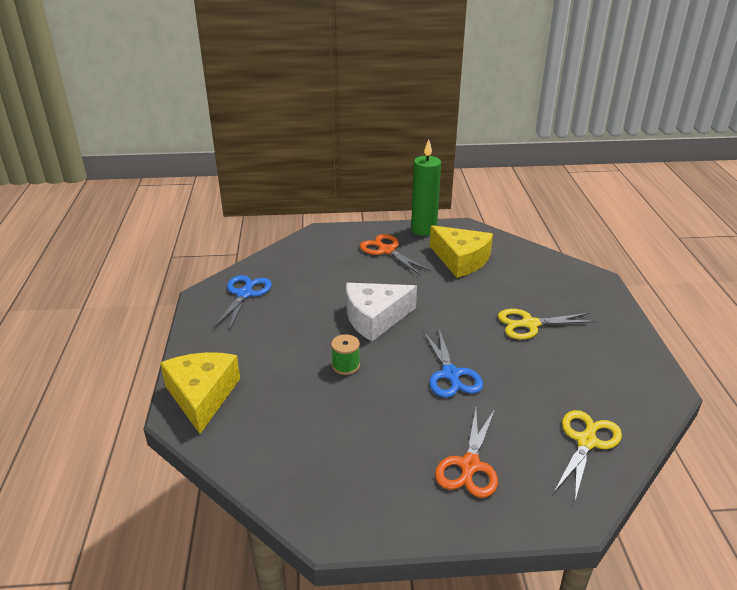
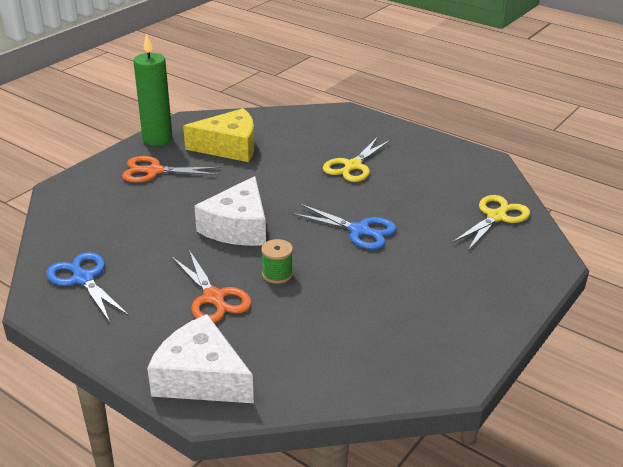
camera: 50 degrees left, 0 degrees up
(202, 396) = (200, 377): yellow cheese -> white cheese
(469, 466) = (463, 277): orange scissors -> orange scissors (214, 298)
(586, 441) = (496, 216): yellow scissors -> yellow scissors turned 60 degrees clockwise

